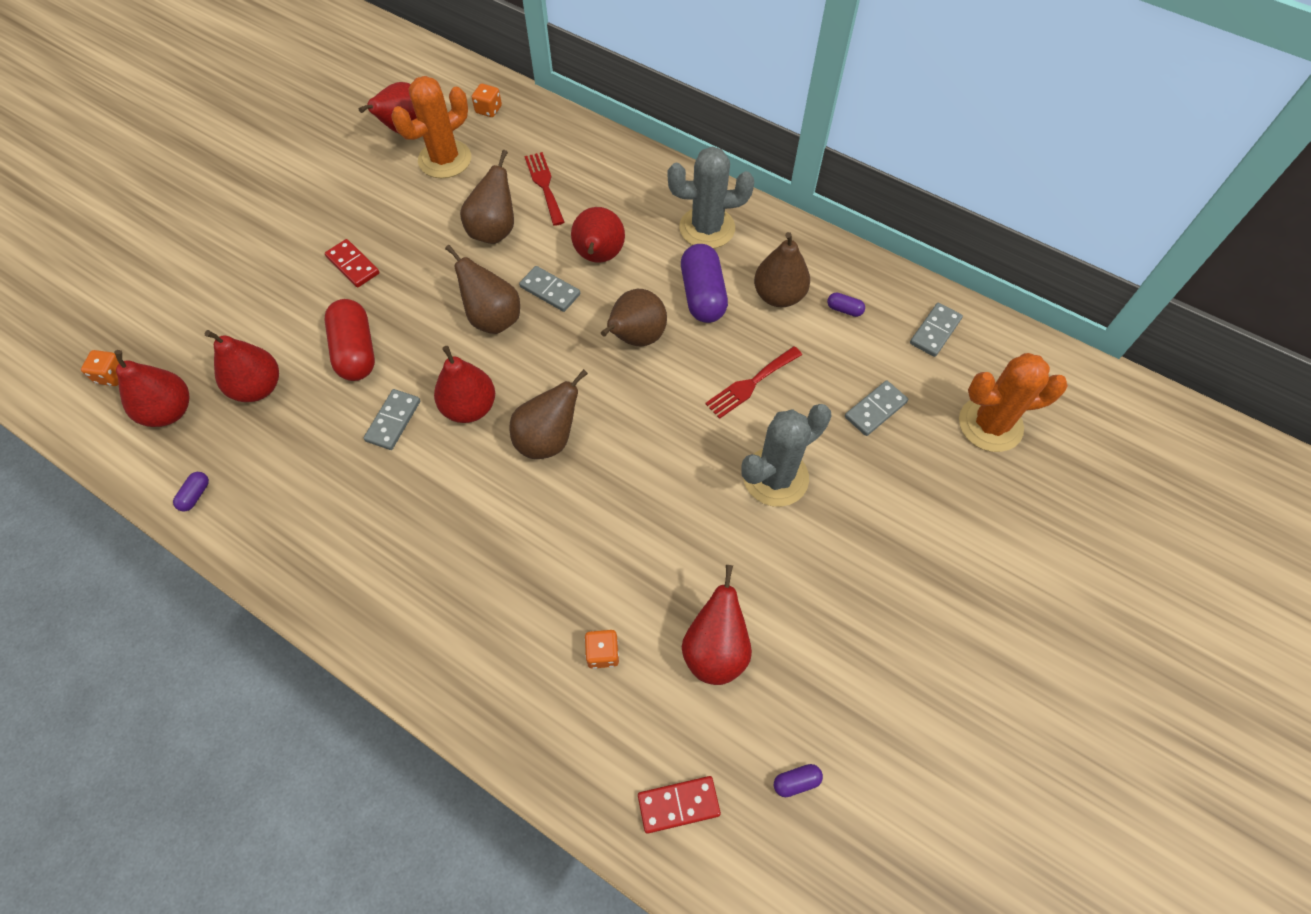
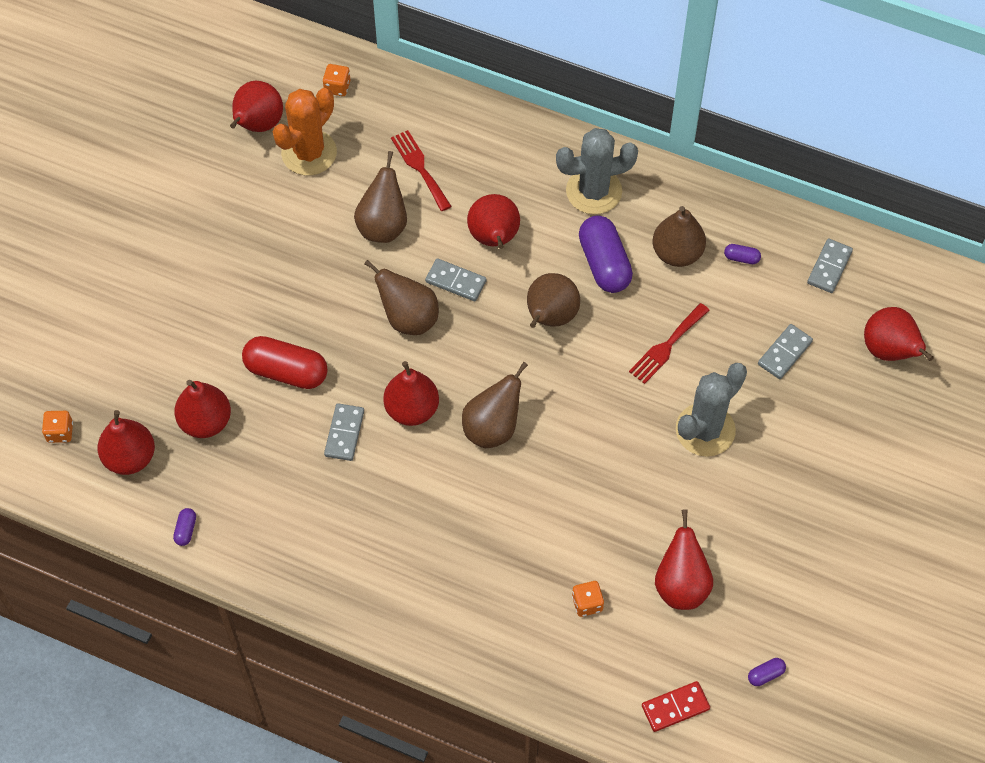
camera: 10 degrees left, 0 degrees up
(353, 265) = (253, 284): red domino -> none
(355, 351) = (286, 371): red capsule -> red capsule turned 45 degrees counterclockwise
(990, 424) = (889, 351): orange cactus -> red pear

